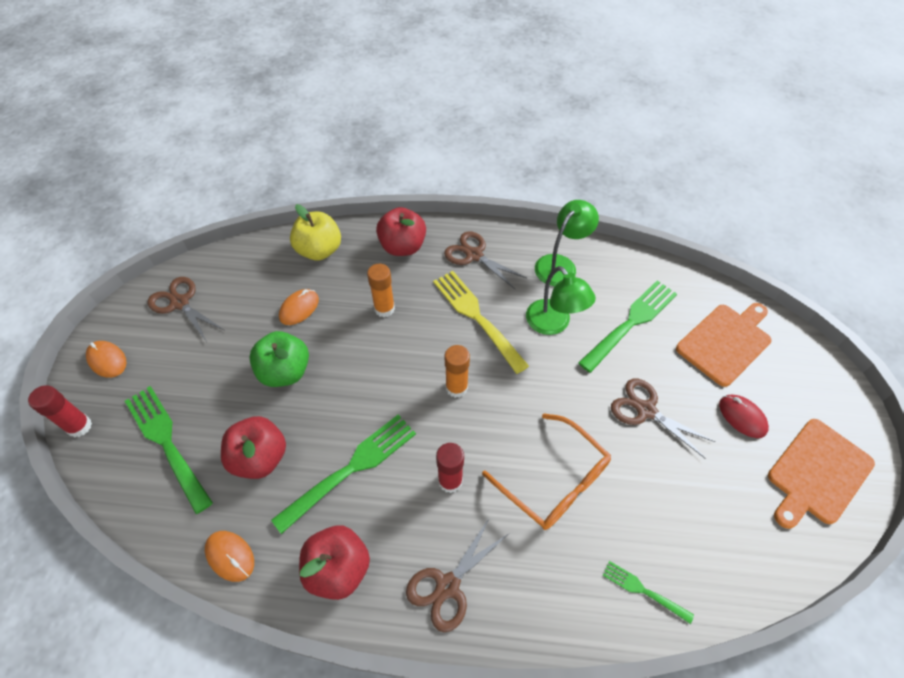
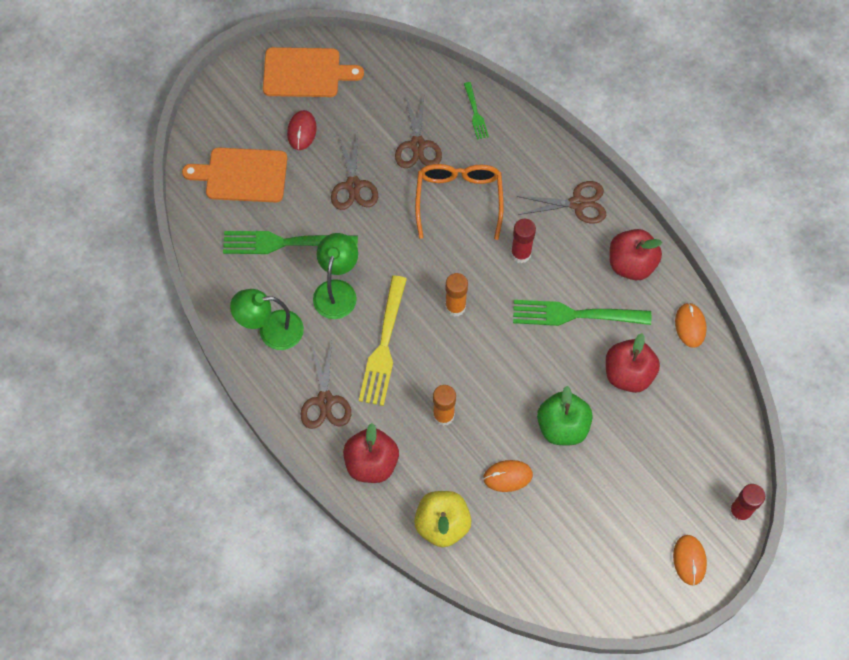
camera: 135 degrees left, 10 degrees up
(167, 443) = (684, 440): green fork -> none
(180, 303) = (598, 571): brown scissors -> brown scissors (417, 145)

